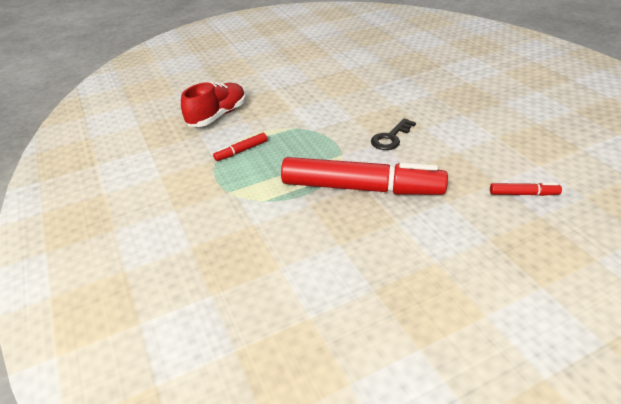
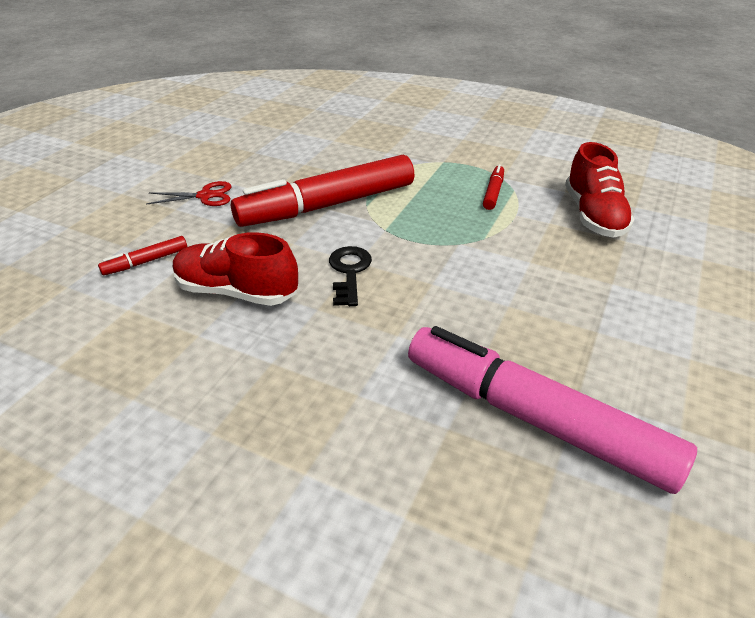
camera: 140 degrees right, 0 degrees up
(373, 69) = (534, 418): none -> pink marker
(456, 242) = (205, 196): none -> red scissors
(465, 151) = (237, 292): none -> red shoe

